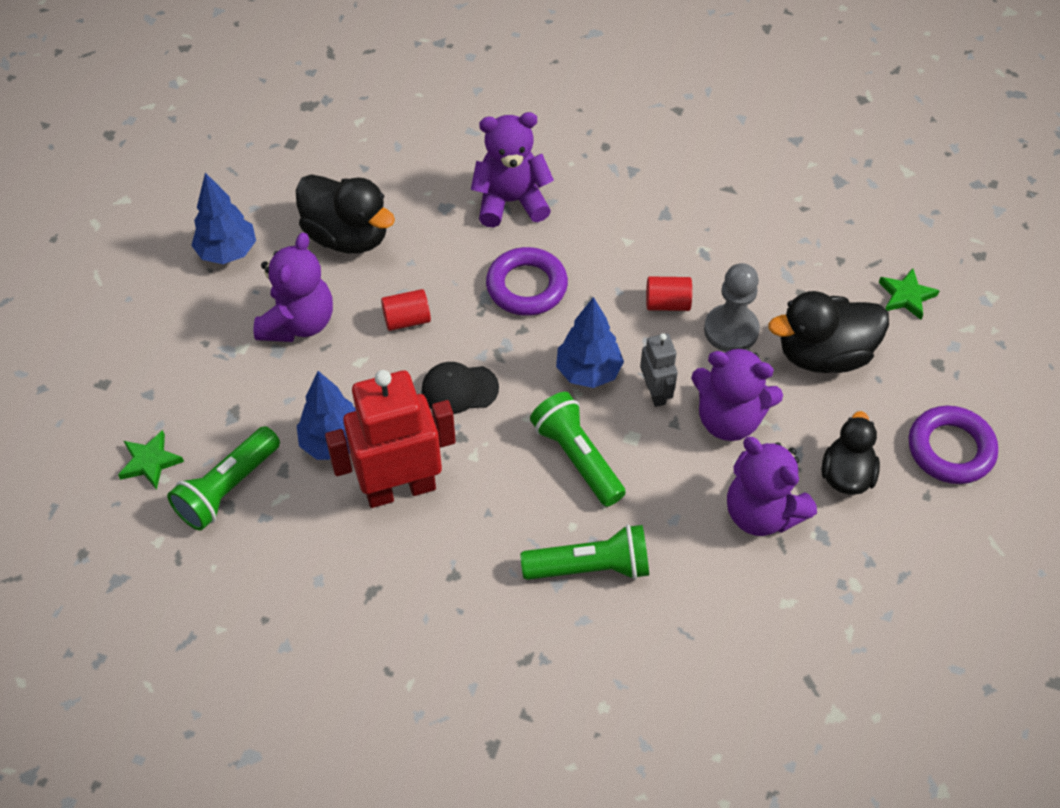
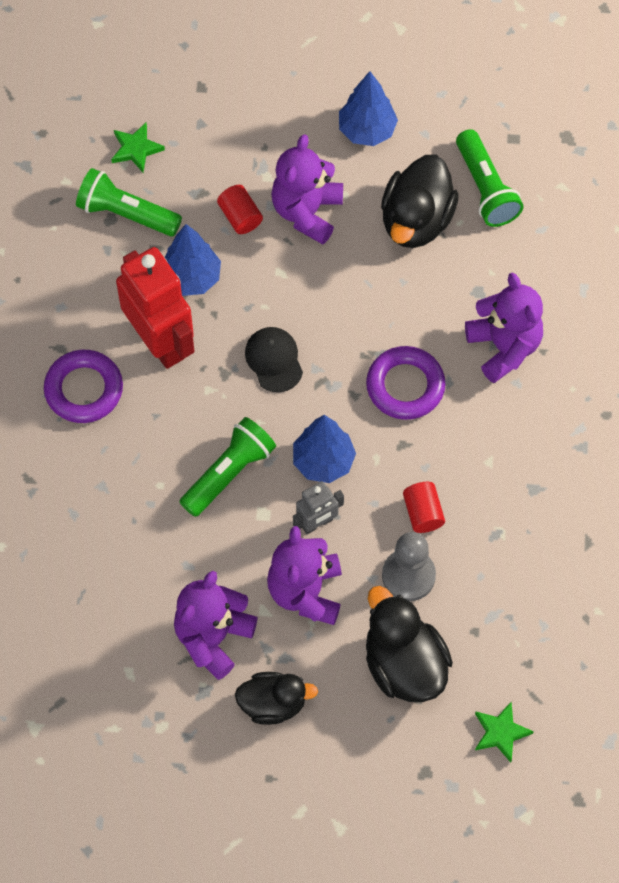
camera: 75 degrees right, 10 degrees up
(298, 323) = (307, 211): purple teddy bear -> purple teddy bear turned 105 degrees clockwise
(407, 320) = (336, 297): red cylinder -> red cylinder (240, 217)
(591, 567) = (124, 508): green flashlight -> green flashlight (485, 189)
(950, 449) = (327, 794): purple ring -> purple ring (84, 389)

